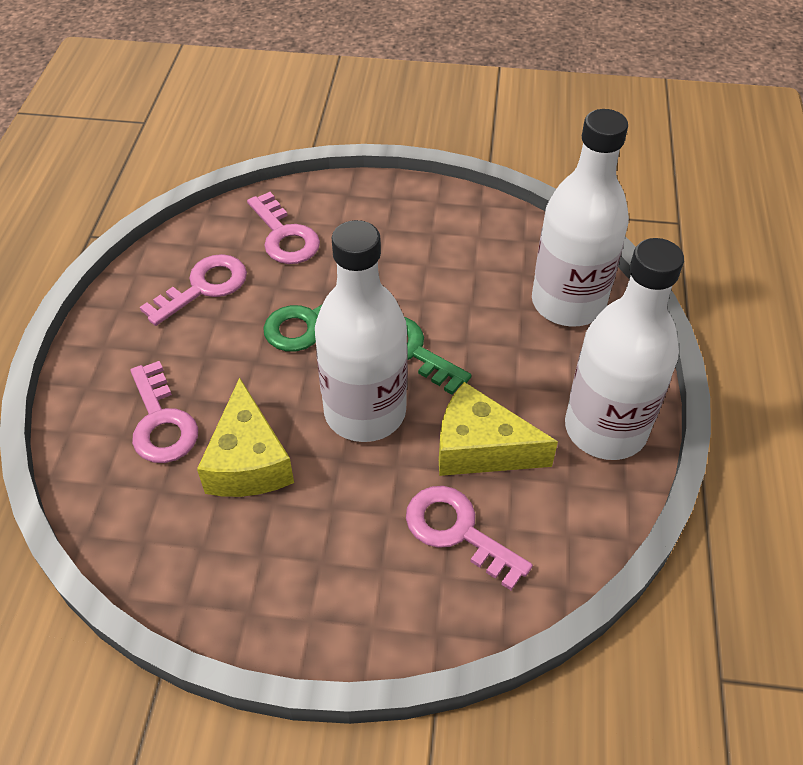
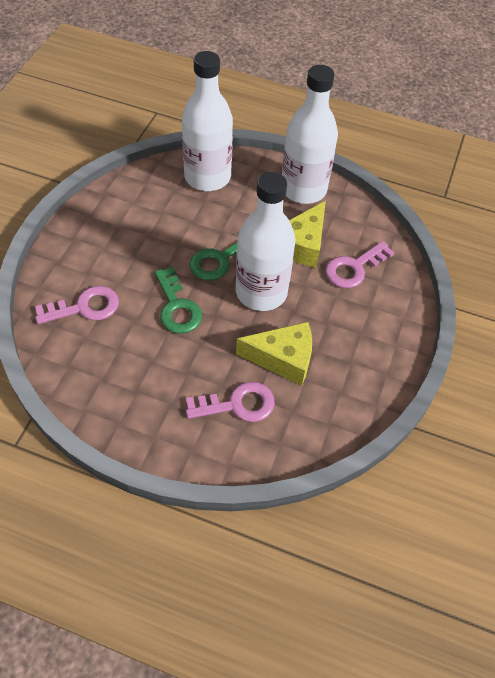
camera: 80 degrees left, 5 degrees up
(204, 287) = (118, 365): pink key -> none

